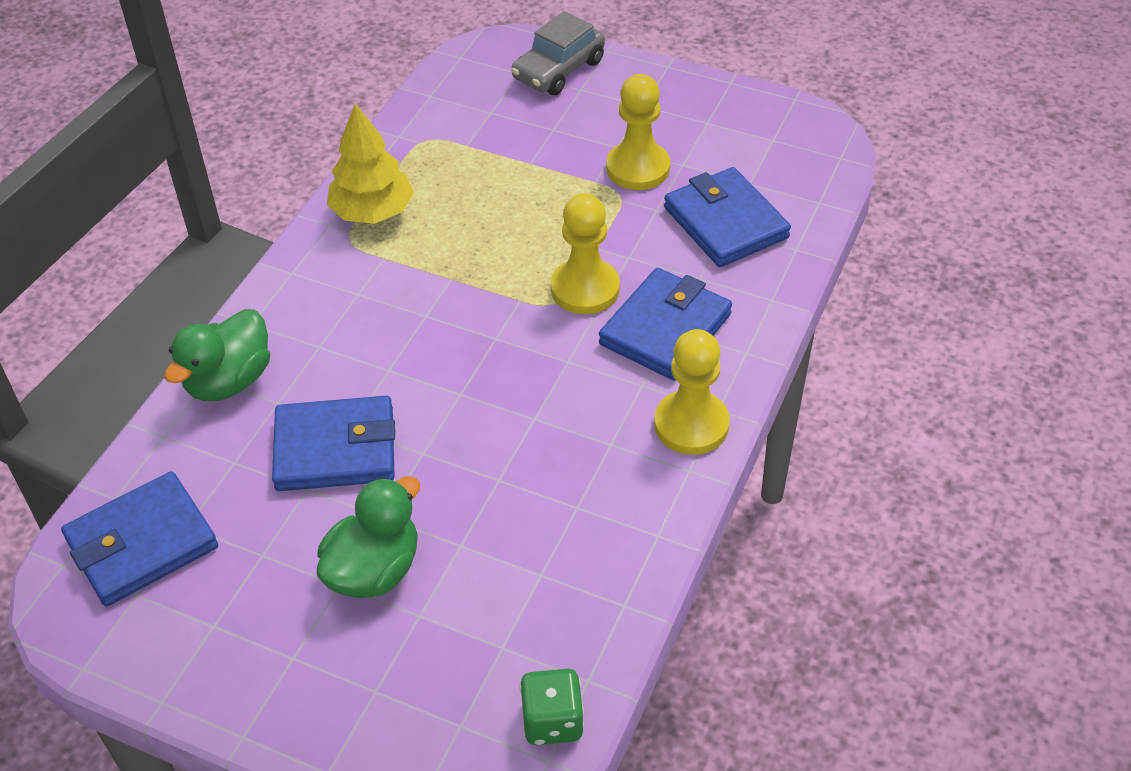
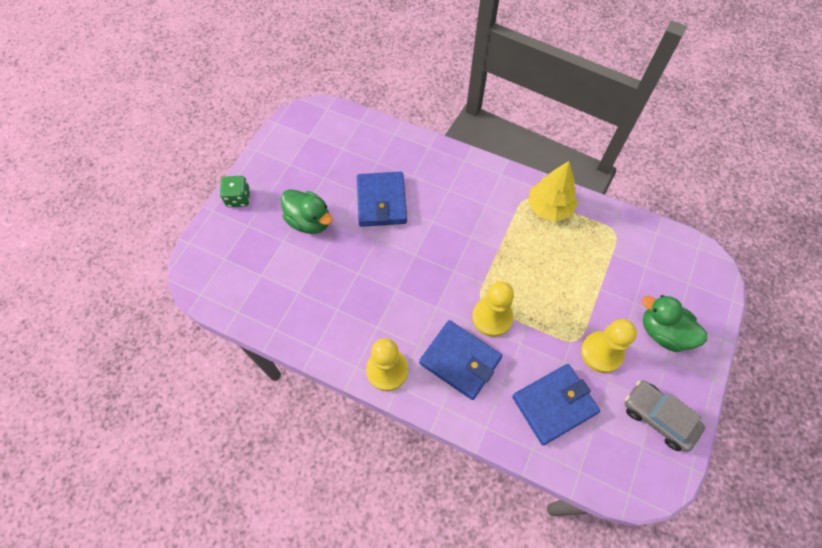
camera: 90 degrees right, 15 degrees up
(142, 543) = (334, 133): blue wallet -> none
(229, 381) = (426, 155): green duck -> green duck (663, 332)
(552, 721) = (219, 296): green dice -> green dice (238, 198)
(558, 70) = (695, 306): grey car -> grey car (658, 417)

